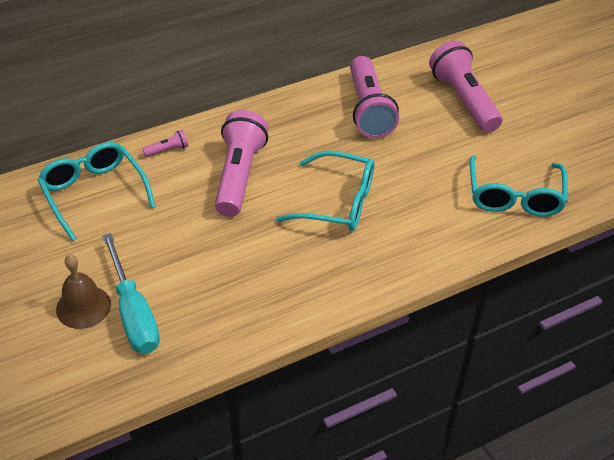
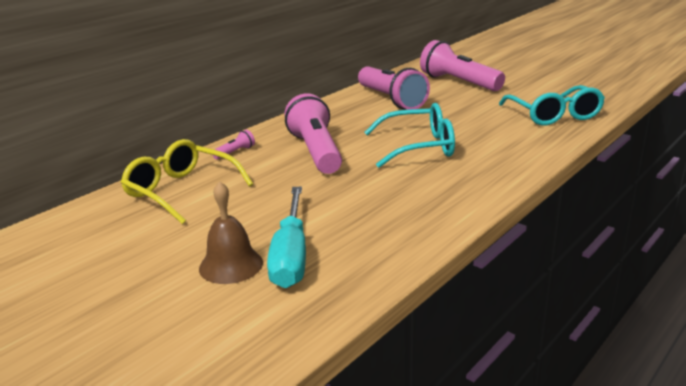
camera: 20 degrees left, 20 degrees down
(94, 194) = (182, 191): turquoise glasses -> yellow glasses
(133, 313) = (291, 255): turquoise screwdriver -> turquoise screwdriver turned 45 degrees clockwise

